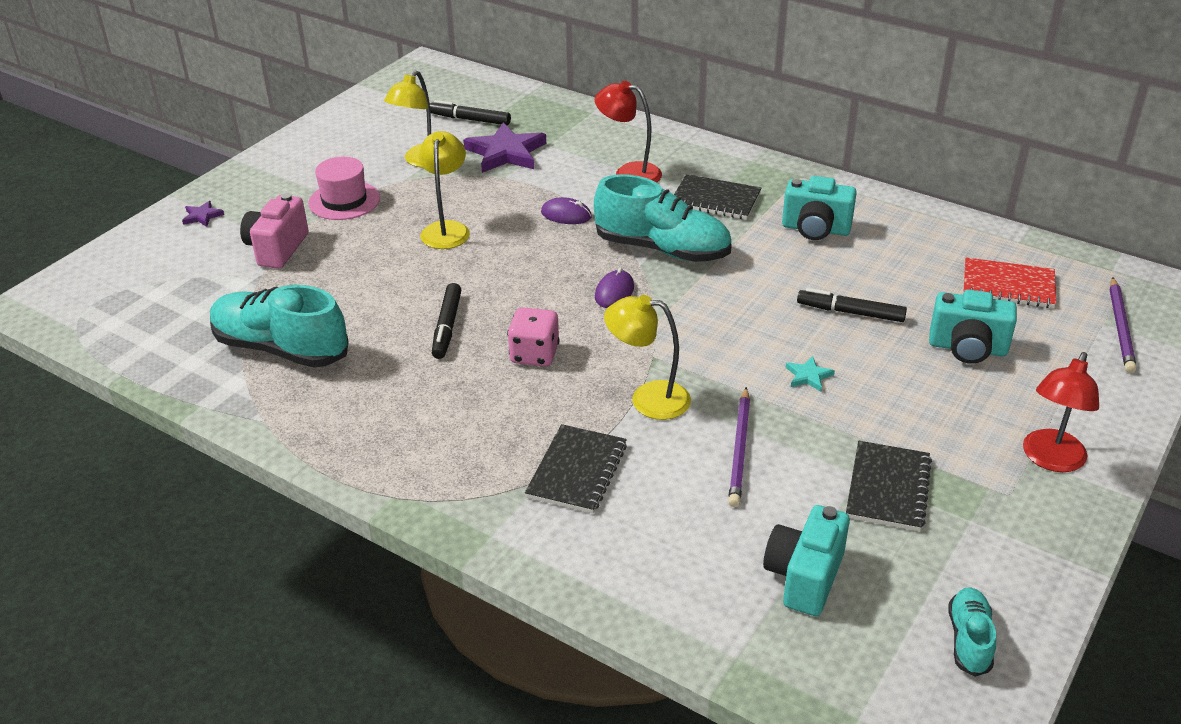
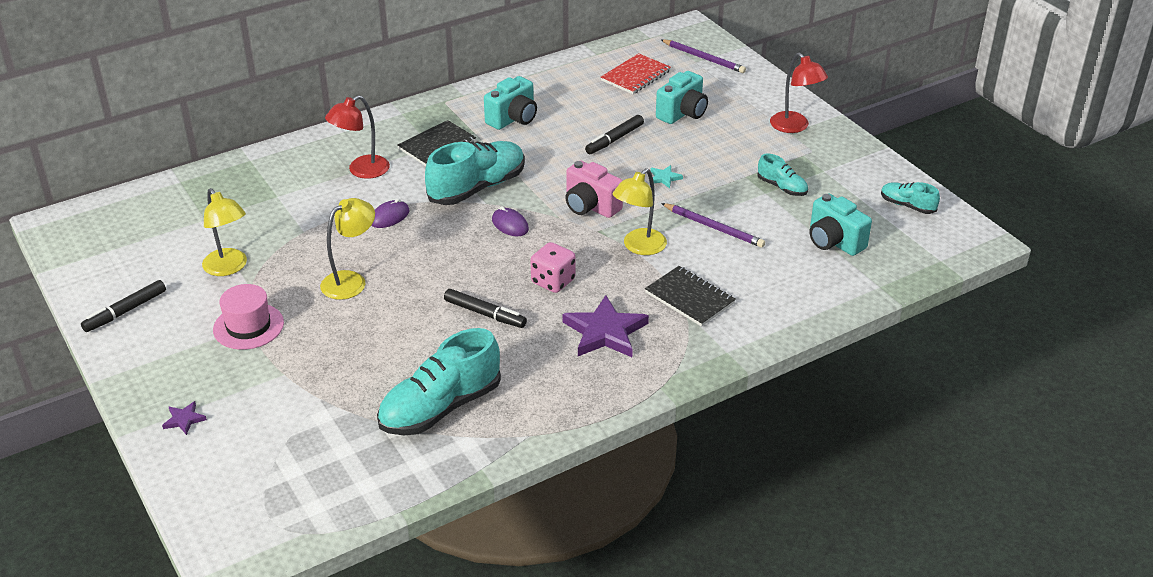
camera: 65 degrees left, 0 degrees up
(277, 249) = (288, 382): pink camera -> pink camera (590, 206)
(446, 229) = (351, 281): yellow lamp -> yellow lamp turned 105 degrees clockwise
(470, 119) = (188, 224): black marker -> black marker (125, 311)
(506, 153) = (265, 220): purple star -> purple star (605, 332)
(887, 488) = (782, 187): black notebook -> turquoise shoe

